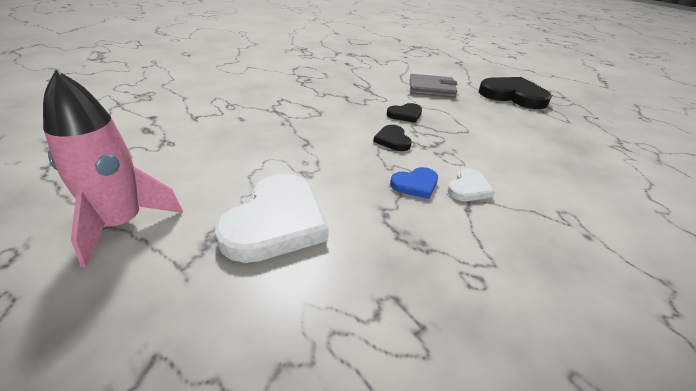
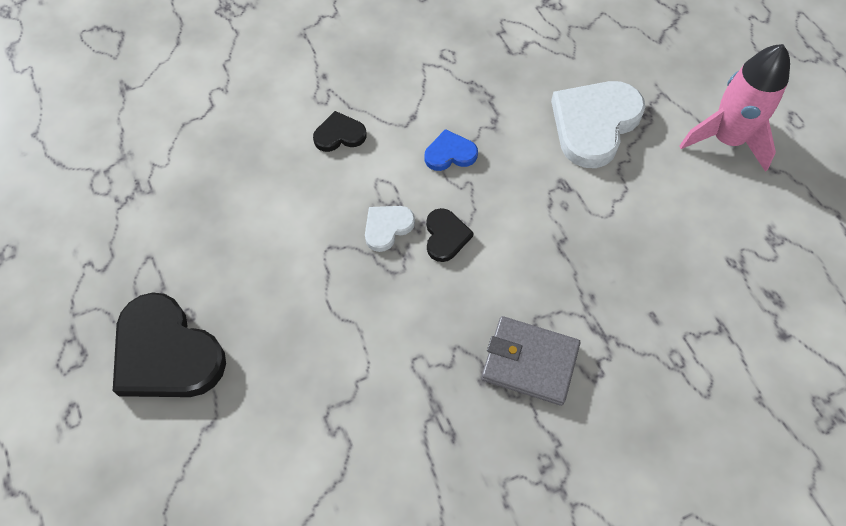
camera: 165 degrees left, 25 degrees up
(405, 115) = (401, 302): black heart -> black heart (339, 135)
(431, 89) = (308, 397): grey wallet -> grey wallet (529, 362)
(468, 188) = (395, 142): white heart -> white heart (387, 227)

